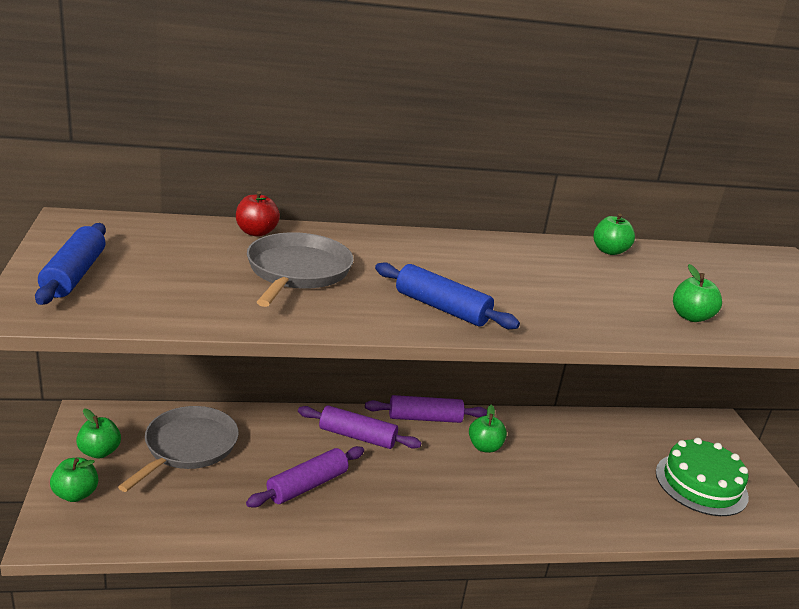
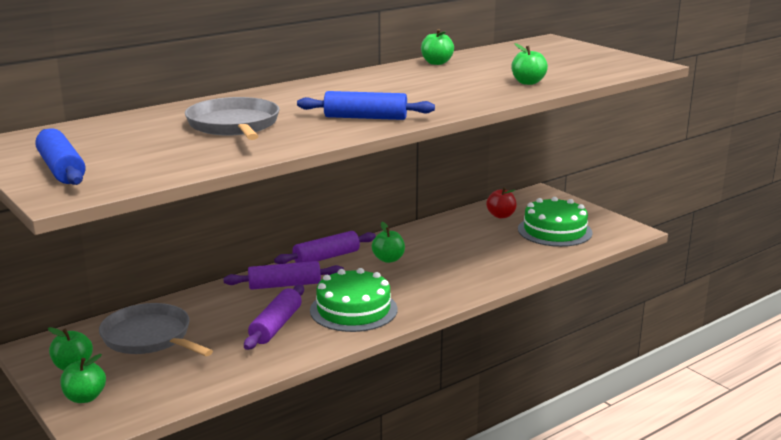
camera: 25 degrees left, 5 degrees down
(188, 447) = (149, 337): grey pan -> grey pan turned 45 degrees counterclockwise
(256, 232) = (166, 113): red apple -> red apple (501, 215)
(397, 499) = (353, 310): none -> green cake

